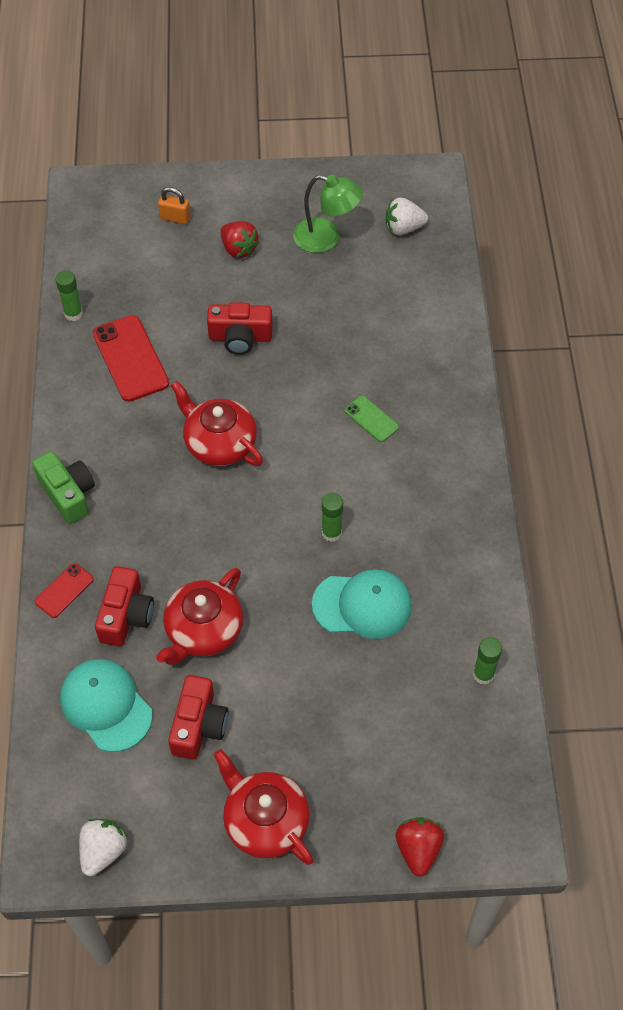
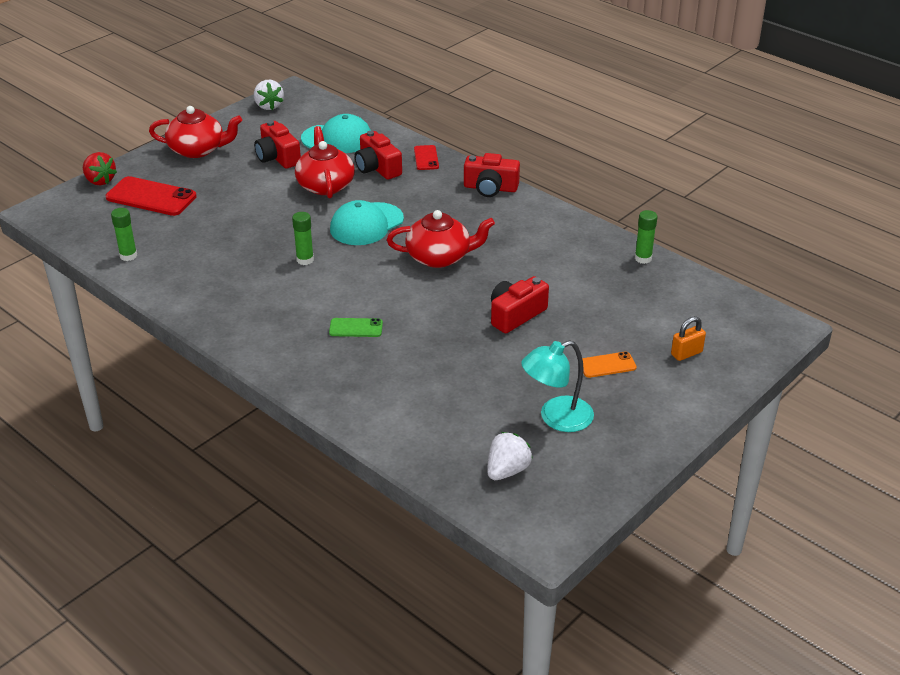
camera: 135 degrees right, 20 degrees down
(68, 493) = (490, 188): green camera -> red camera
(130, 358) = (565, 260): red phone -> red phone (151, 197)
(238, 249) = (607, 365): red strawberry -> orange phone
(326, 238) = (556, 418): green lamp -> turquoise lamp
(362, 605) = (242, 242): turquoise cap -> turquoise cap (366, 224)

